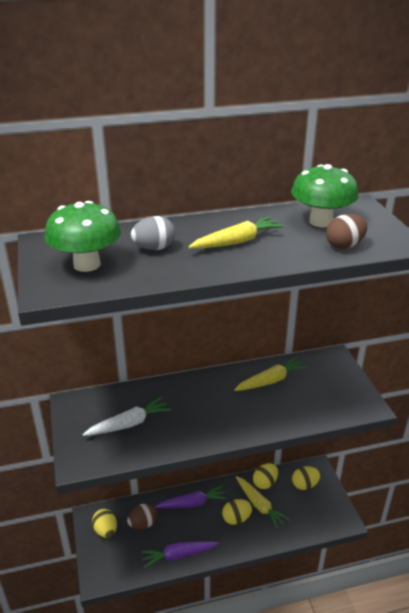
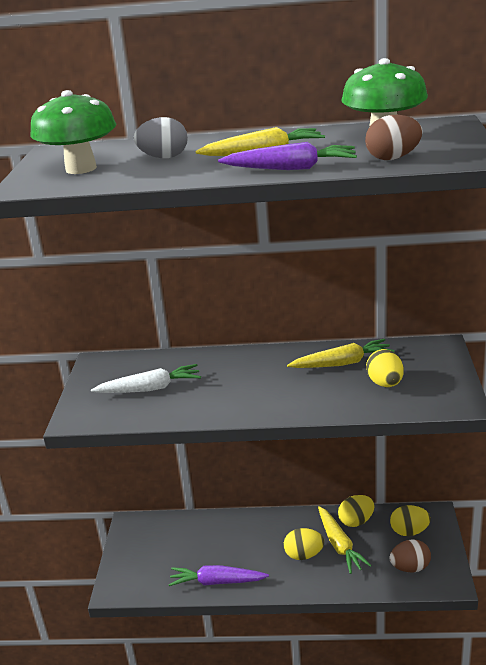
camera: 20 degrees right, 5 degrees down
(106, 530) = (142, 541): yellow egg -> yellow egg (385, 383)
(143, 524) = (187, 541): brown egg -> brown egg (410, 567)
(192, 503) = (255, 529): purple carrot -> purple carrot (291, 168)

